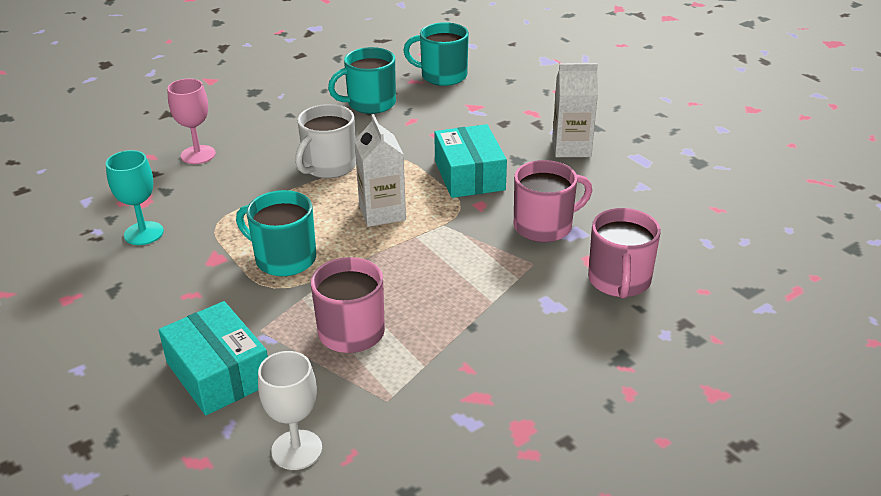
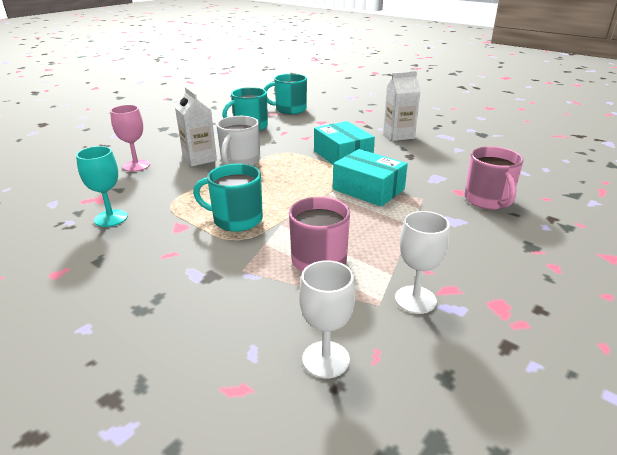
camera: 15 degrees left, 5 degrees down
(218, 373) = (221, 309): turquoise box -> turquoise box (368, 189)
(382, 213) = (295, 183): white carton -> white carton (199, 159)
(431, 402) = (415, 299): none -> white goblet
(544, 226) = (414, 177): pink mug -> none

